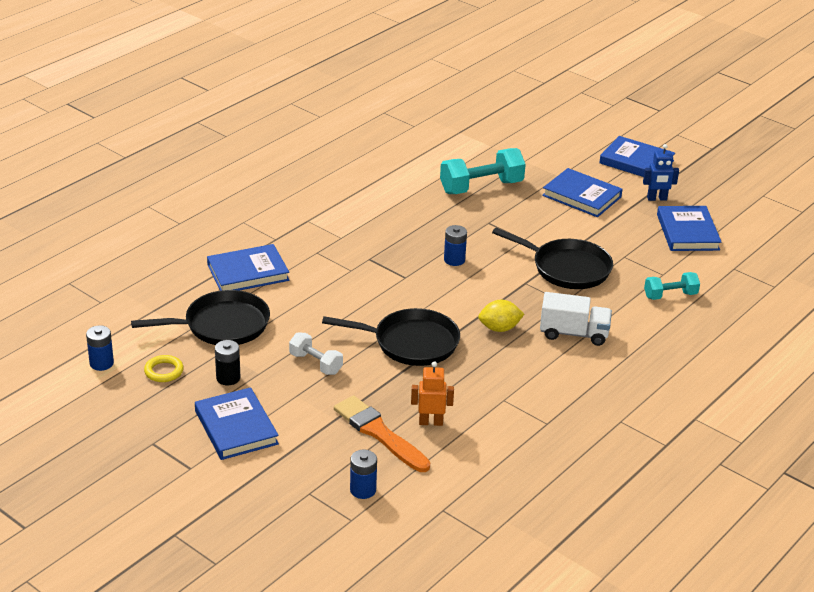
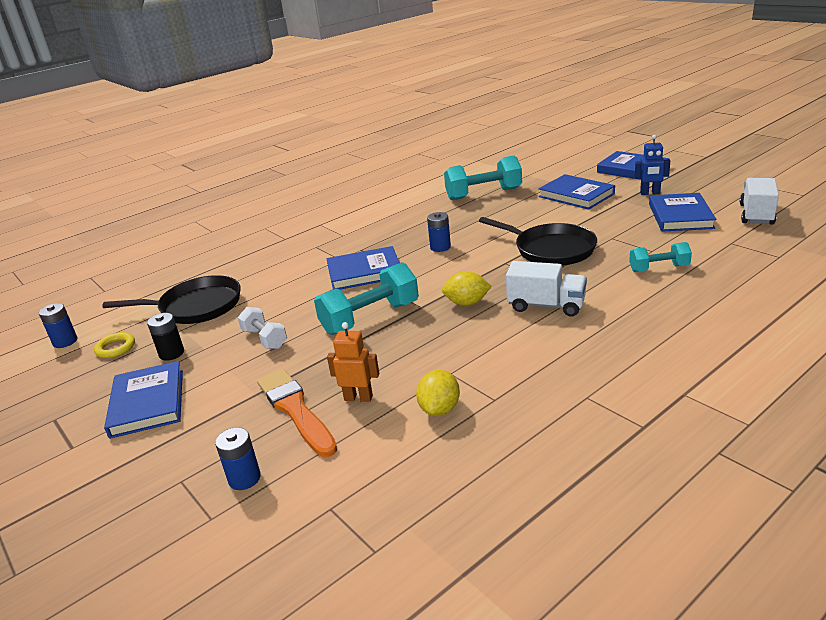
camera: 15 degrees right, 5 degrees down
(248, 272) = (246, 264): blue book -> blue book (364, 272)
(411, 343) = (370, 318): black pan -> turquoise dumbbell
(504, 432) = (439, 409): none -> yellow lemon
(758, 234) = (756, 214): none -> white truck

